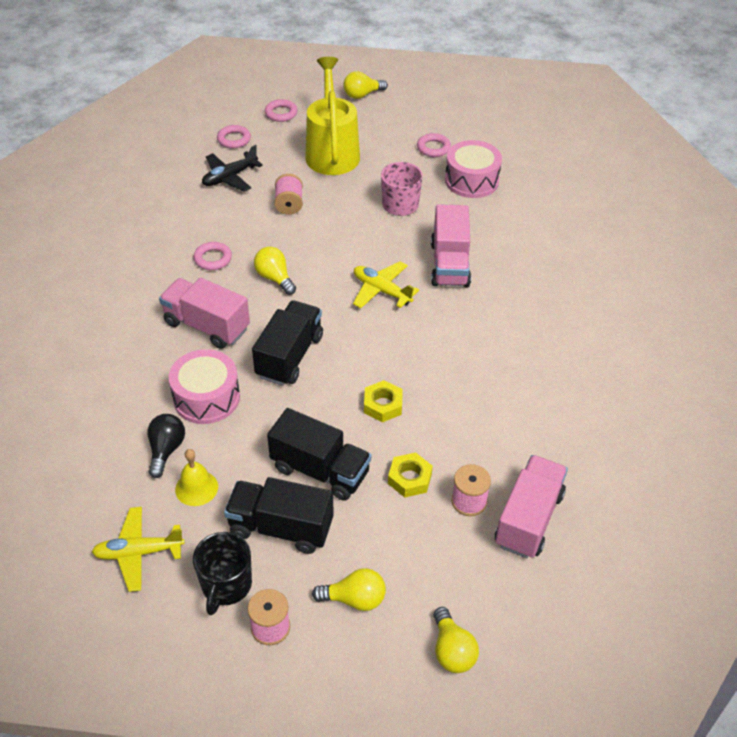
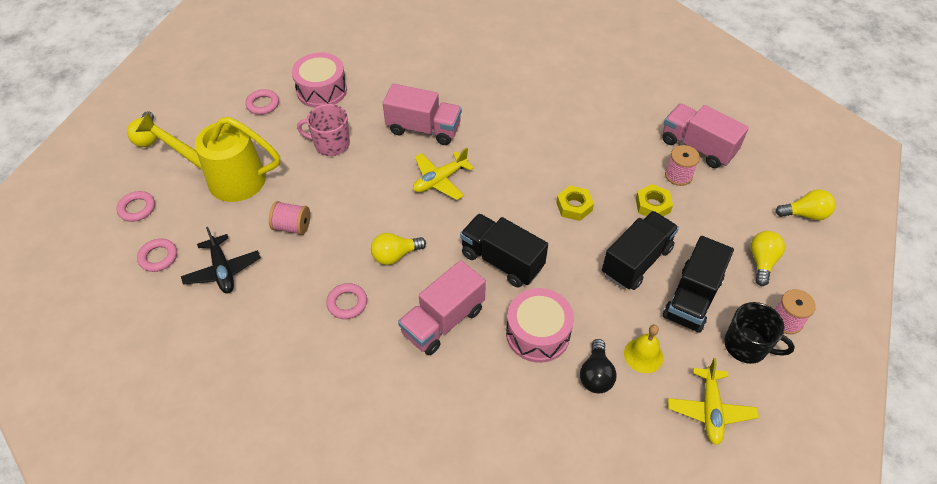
camera: 75 degrees left, 5 degrees up
(166, 450) = (596, 375): black light bulb -> black light bulb turned 105 degrees counterclockwise

